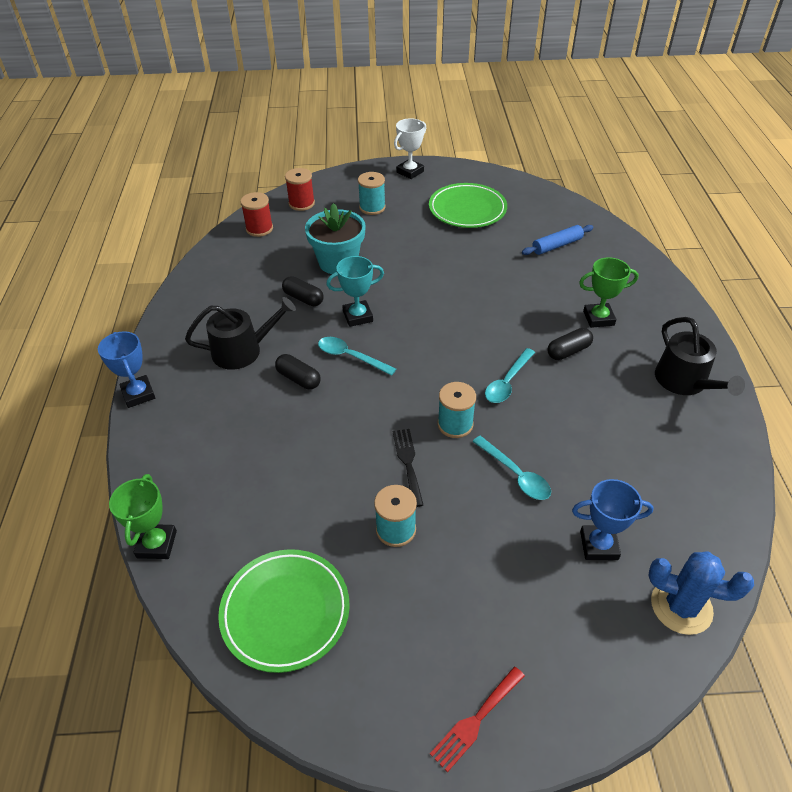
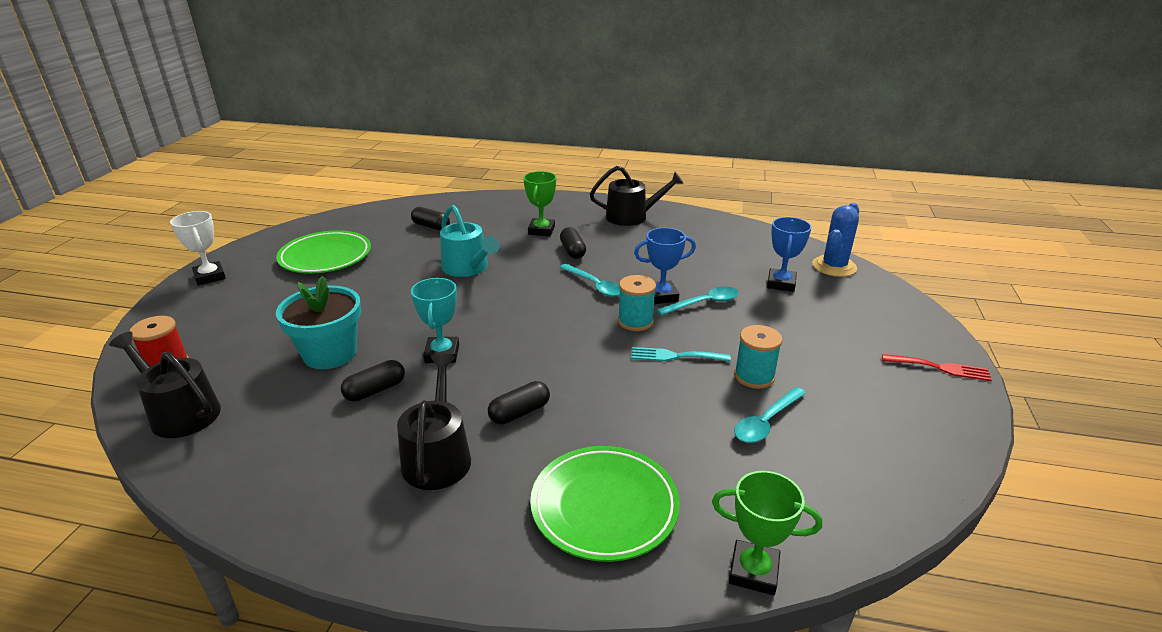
camera: 75 degrees left, 15 degrees down
(138, 394) = (461, 583): blue trophy -> blue trophy (661, 296)
(259, 229) = (180, 412): red spool -> black watering can
(285, 612) = (849, 463): green plate -> green plate (604, 506)
(350, 357) = (506, 368): turquoise spoon -> turquoise spoon (766, 422)
(372, 207) = (248, 313): turquoise spool -> none
(408, 463) = (674, 356): black fork -> turquoise fork
(475, 721) = (940, 368): red fork -> red fork turned 45 degrees counterclockwise
(494, 291) = (468, 268): none -> turquoise watering can
(557, 245) = (431, 226): blue rolling pin -> black capsule

